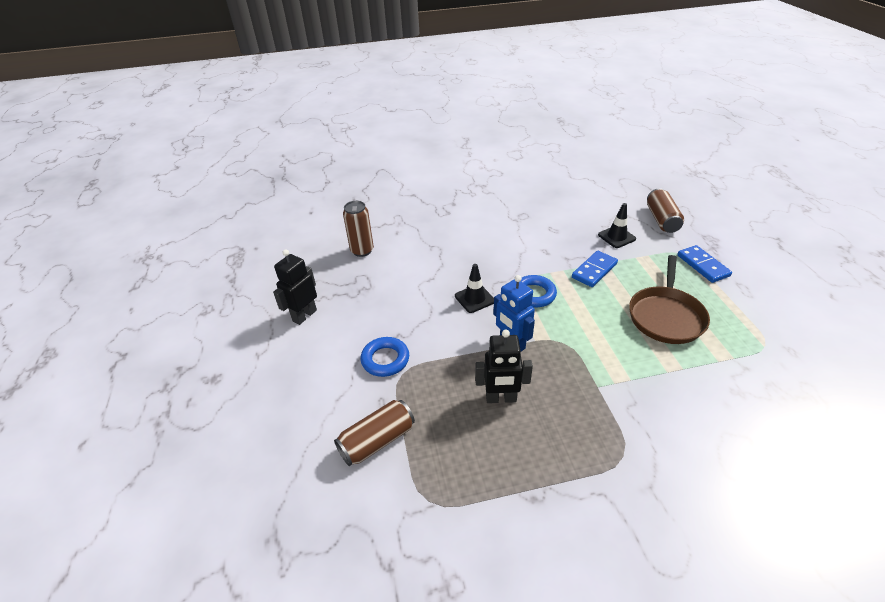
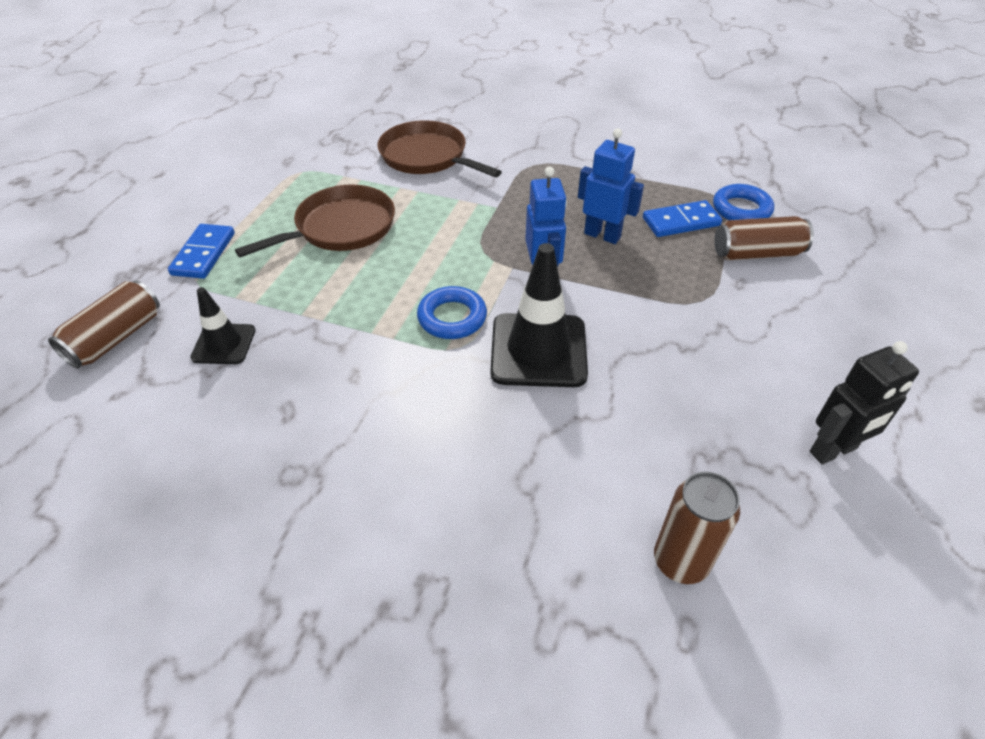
camera: 150 degrees left, 5 degrees up
(385, 359) = (716, 325): blue ring -> blue ring (741, 209)
(474, 298) = (538, 350): black traffic cone -> black traffic cone, size x1.76
(501, 398) = (602, 235): black robot -> blue robot
(594, 270) = (333, 311): blue domino -> blue domino (681, 222)
(713, 414) = (427, 156): none -> brown pan

